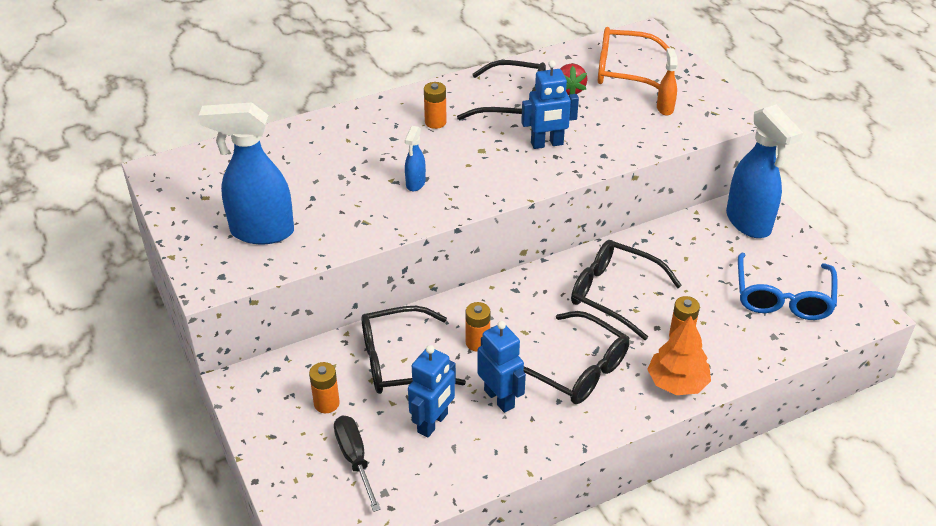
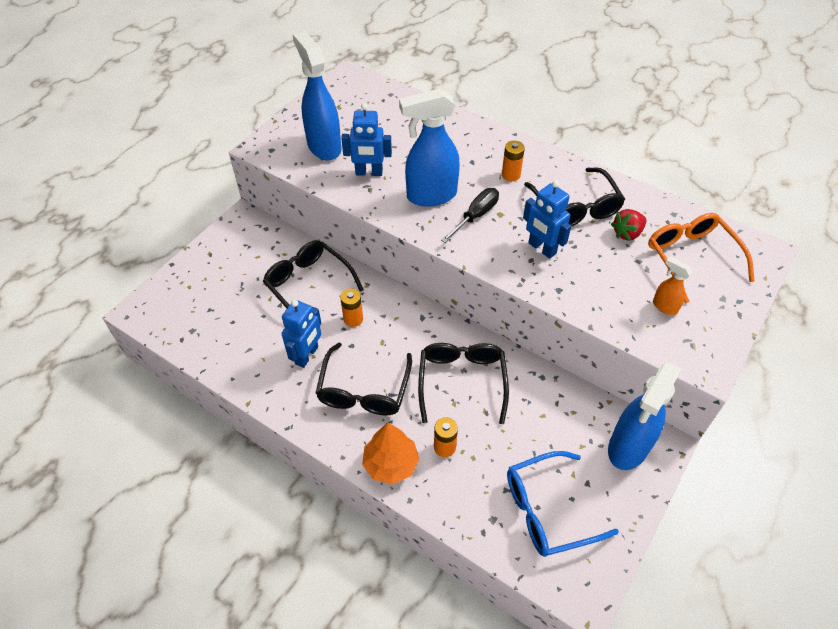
camera: 60 degrees right, 10 degrees up
(326, 403) = (250, 266): orange battery -> none
(355, 459) = (212, 302): black screwdriver -> black screwdriver (476, 216)
(415, 184) = (430, 196): blue spray bottle -> blue spray bottle, size x2.14
(433, 423) = (263, 328): blue robot -> blue robot (369, 173)
(665, 108) = (664, 306): orange spray bottle -> orange spray bottle turned 105 degrees counterclockwise

